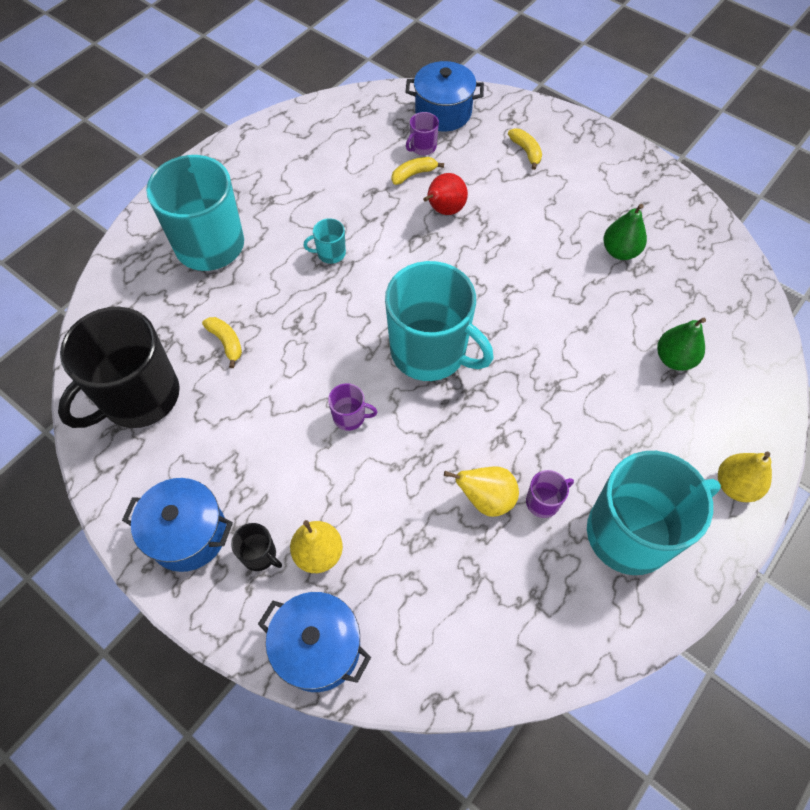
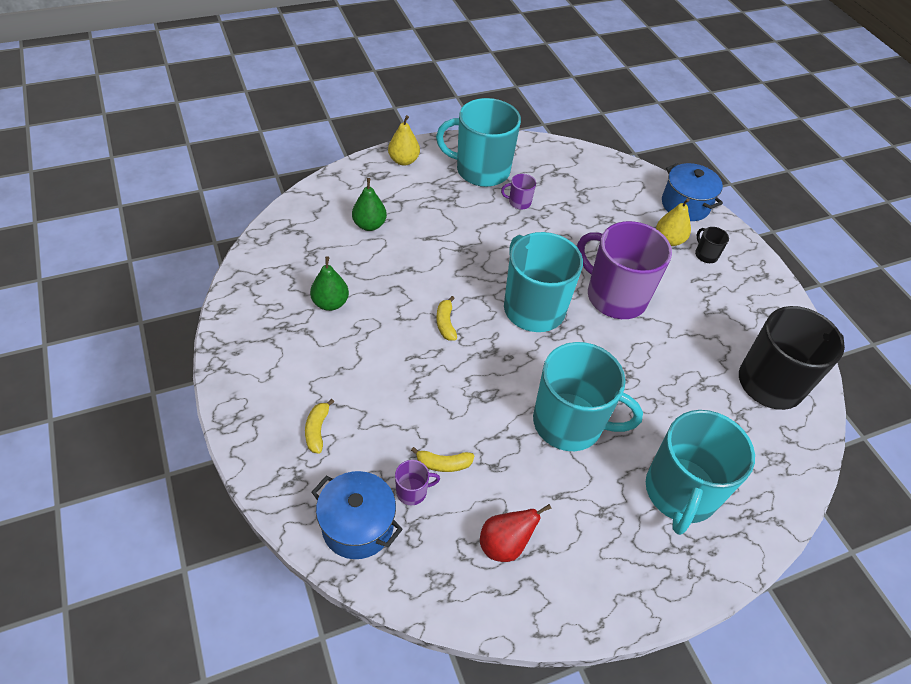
camera: 155 degrees left, 10 degrees down
(188, 534) = (749, 284): blue pot -> none
(226, 342) = (690, 390): yellow banana -> yellow banana (445, 323)
(330, 253) = (569, 423): turquoise mug -> turquoise mug, size x2.47
(350, 417) = (615, 296): purple mug -> purple mug, size x2.47
(444, 210) = (442, 411): red pear -> red pear (504, 544)
(486, 499) = (552, 218): yellow pear -> none

